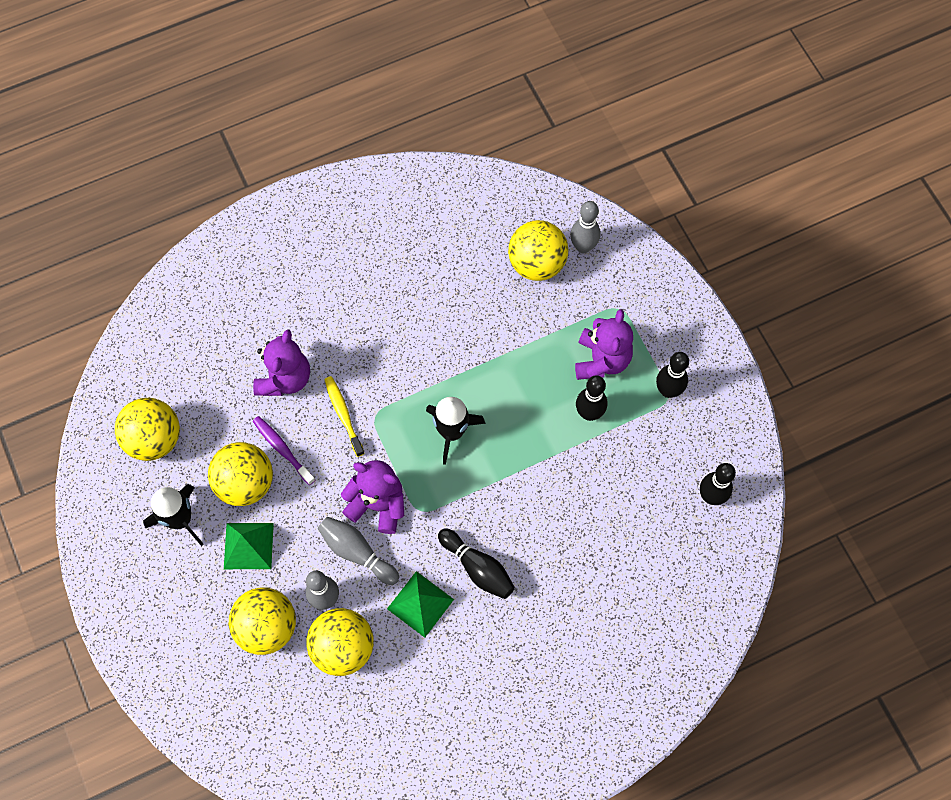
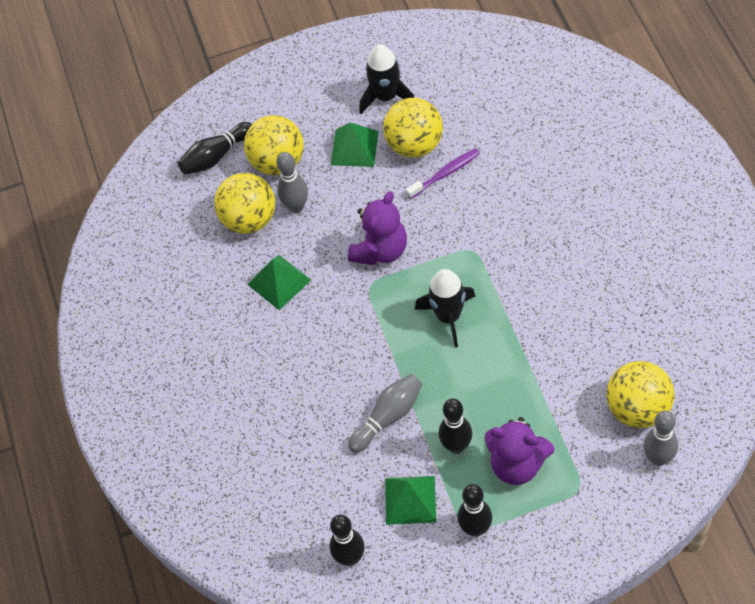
camera: 105 degrees right, 10 degrees down
(154, 439) = (465, 75): yellow ball -> none
(284, 378) = (518, 175): purple teddy bear -> none
(343, 414) = (476, 223): yellow toothbrush -> none
(357, 552) = (336, 232): grey bowling pin -> grey bowling pin (388, 417)
(477, 568) = (306, 332): black bowling pin -> black bowling pin (216, 156)
(647, 449) = (410, 500): none -> green pyramid

